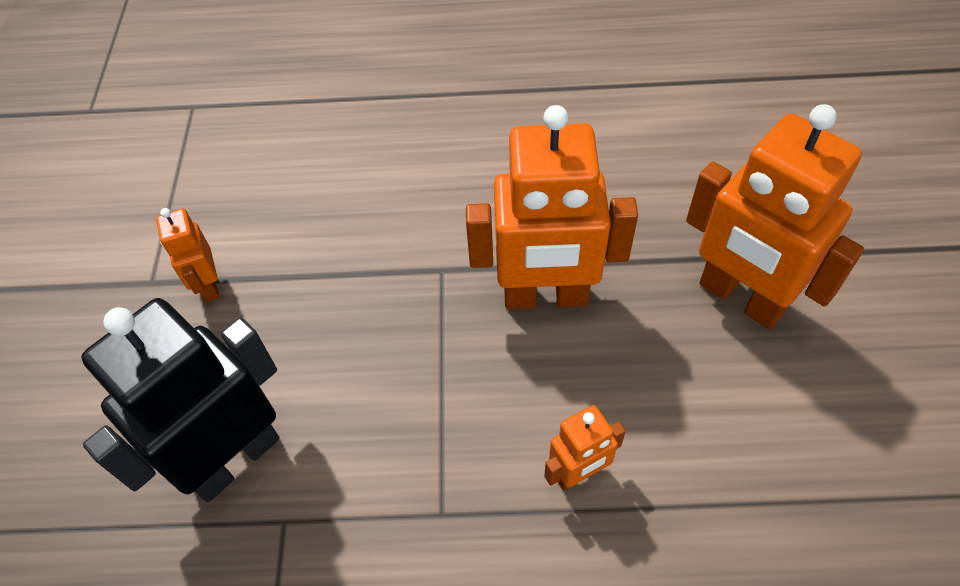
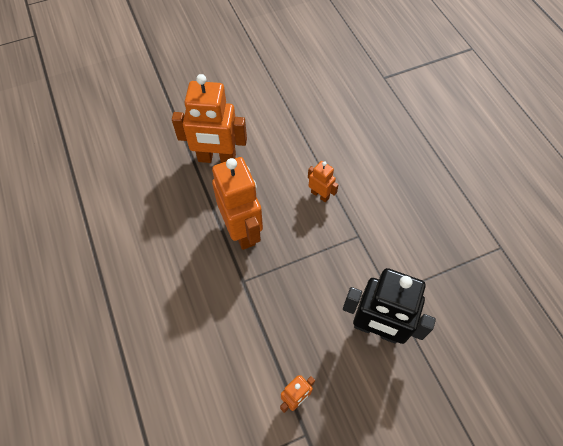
camera: 115 degrees left, 5 degrees up
(740, 298) = (217, 158): orange robot -> orange robot turned 75 degrees clockwise

